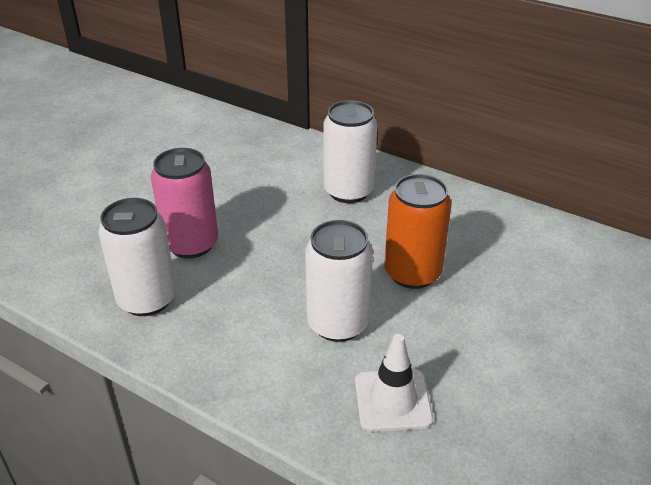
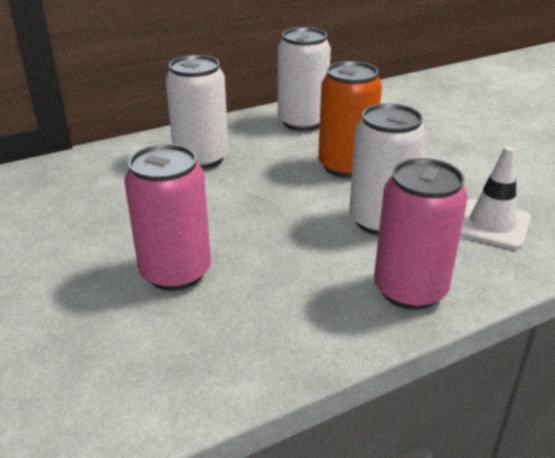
camera: 60 degrees left, 5 degrees down
(147, 299) = (241, 332): white can -> white can (302, 122)
(249, 371) = (410, 290): none -> pink can

